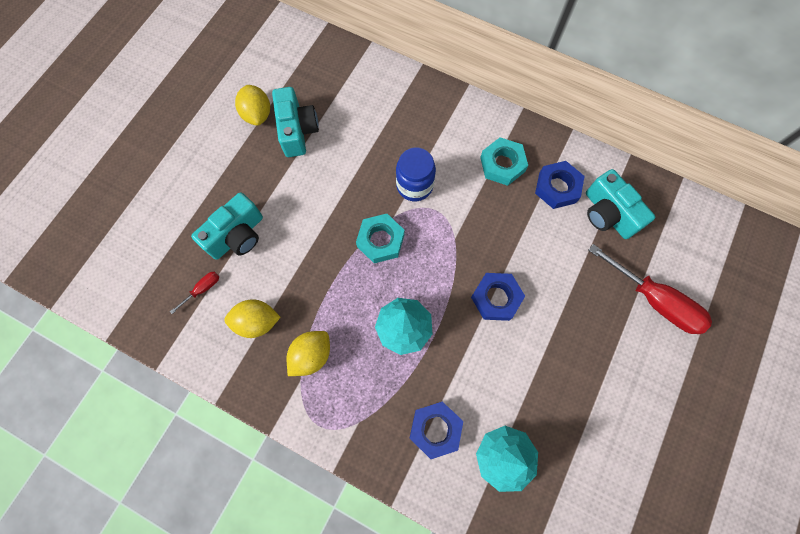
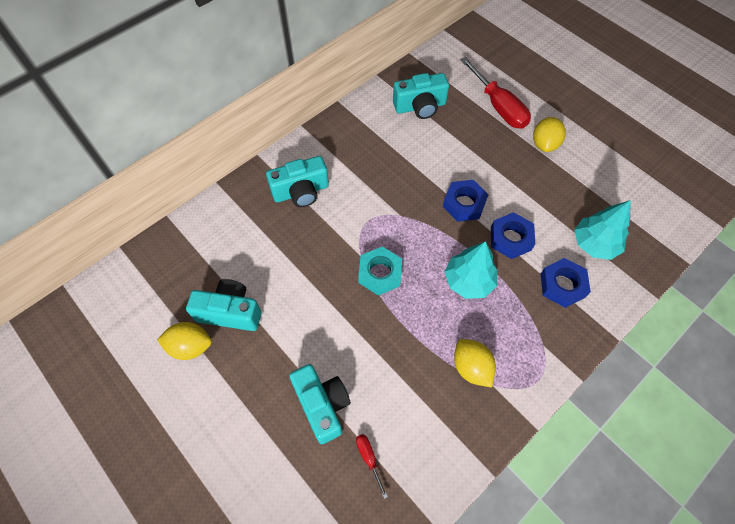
camera: 70 degrees left, 10 degrees down
(257, 322) = (422, 410): yellow lemon -> yellow lemon (544, 144)
(414, 185) = (337, 229): blue jar -> none
(443, 138) = (301, 192): none -> turquoise camera
(502, 164) = (347, 158): turquoise nut -> none
(557, 187) = (384, 129): blue nut -> blue nut (510, 238)
(654, 300) = (498, 106): red screwdriver -> red screwdriver turned 90 degrees clockwise

